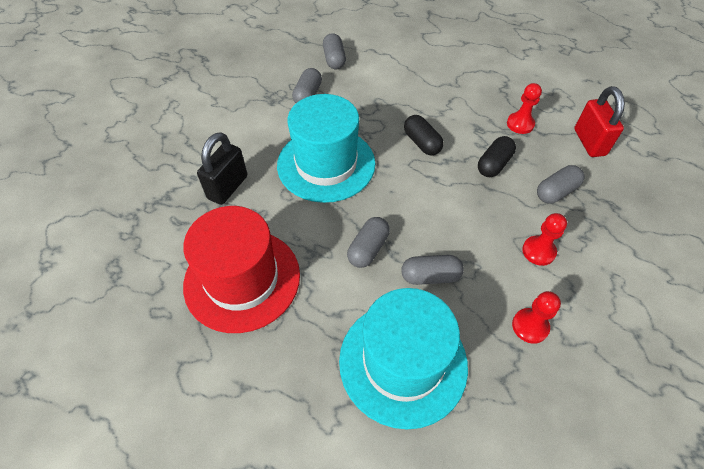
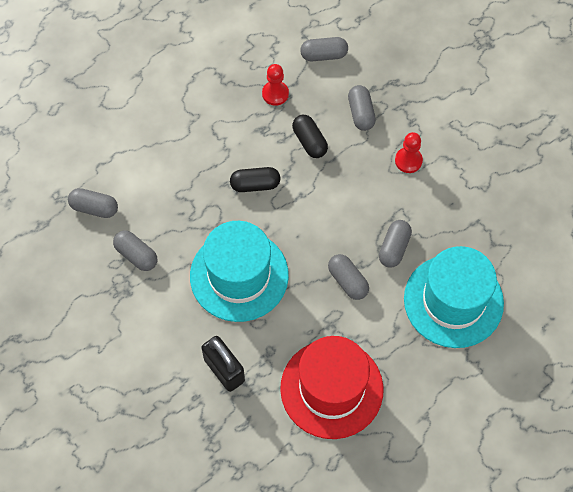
camera: 65 degrees left, 10 degrees up
(530, 326) = (464, 204): red pawn -> none
(589, 142) = (324, 55): red padlock -> grey capsule

